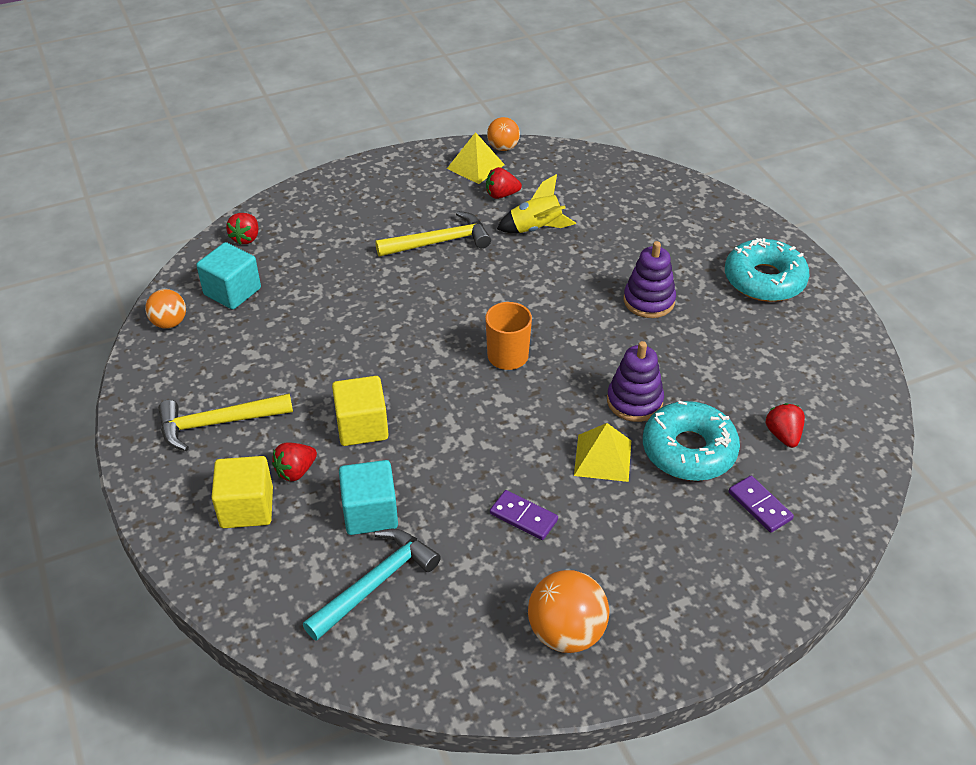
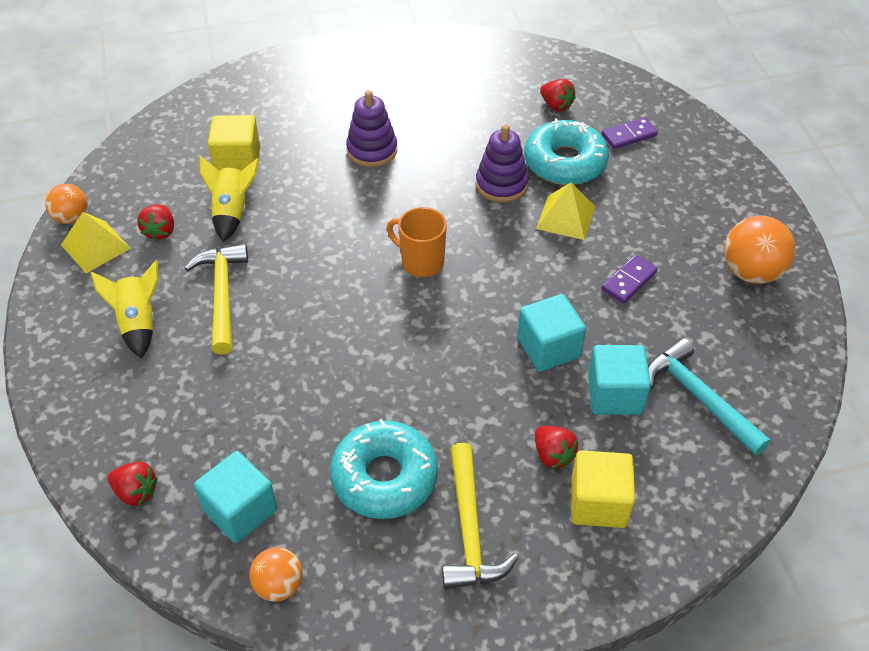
camera: 80 degrees left, 5 degrees up
(362, 426) = (498, 392): yellow cube -> yellow cube (237, 161)
(401, 205) = (138, 323): none -> yellow rocket
(420, 458) = (548, 348): none -> turquoise cube
(764, 280) = (367, 73): turquoise donut -> turquoise donut (384, 477)
(783, 435) = (556, 105): red strawberry -> red strawberry turned 135 degrees counterclockwise

